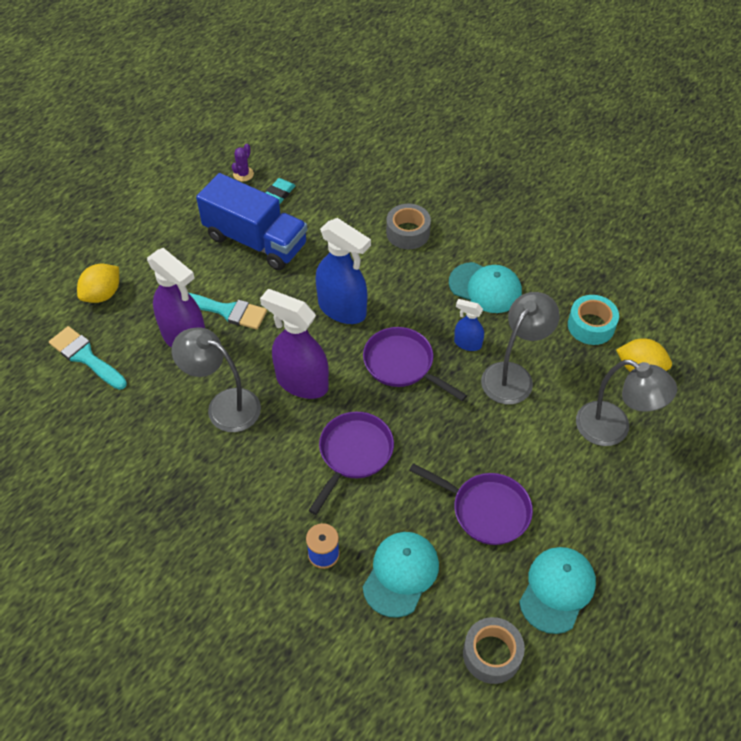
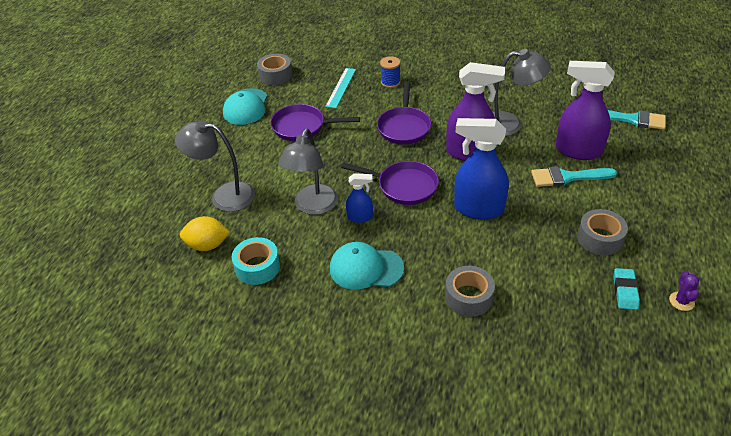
camera: 160 degrees right, 10 degrees down
(102, 294) = (670, 157): yellow lemon -> none
(256, 241) = (600, 238): blue truck -> grey tape
(401, 574) = (341, 87): turquoise cap -> turquoise ruler

